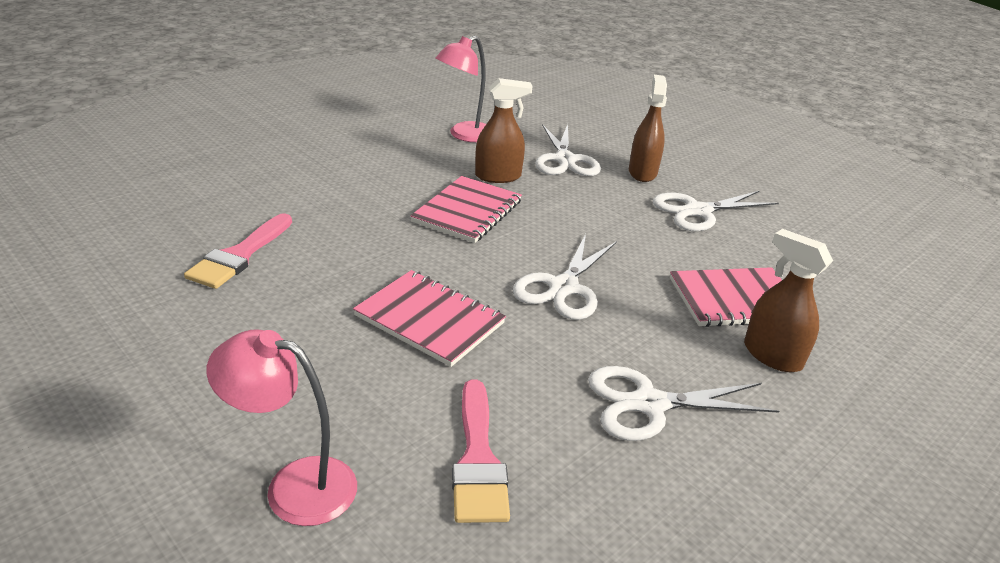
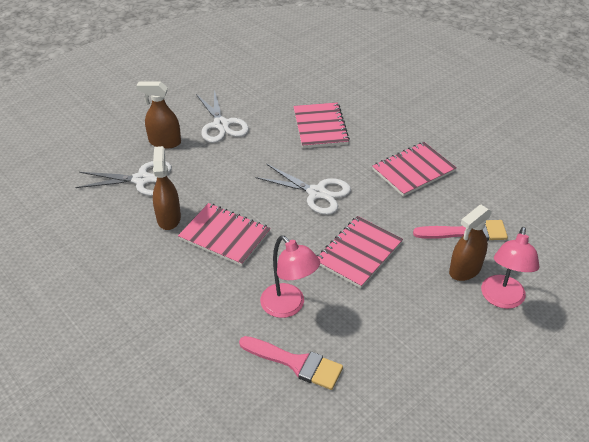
camera: 85 degrees left, 10 degrees up
(464, 135) = (89, 237): pink lamp -> pink lamp (288, 307)
(649, 404) = (413, 170): white scissors -> pink notebook
(772, 355) = (367, 124): brown spray bottle -> brown spray bottle (465, 270)

